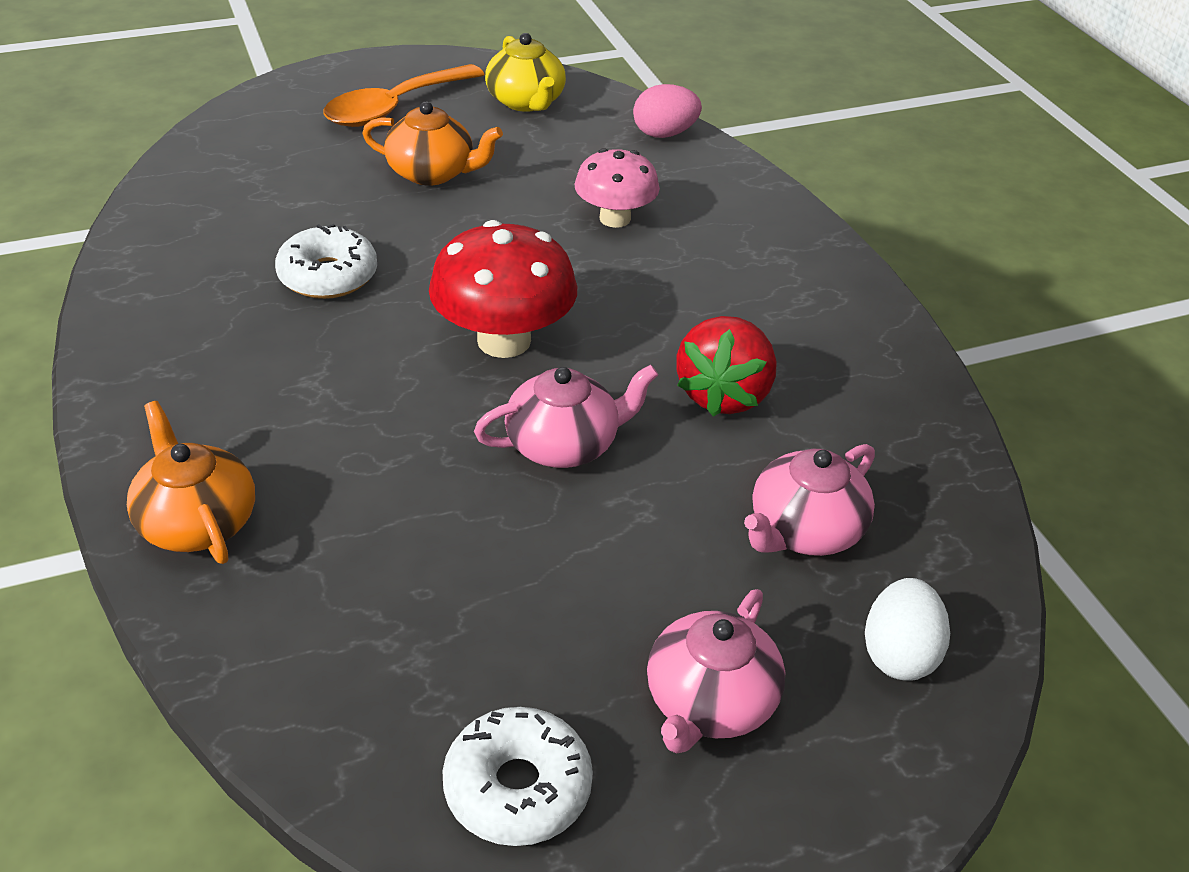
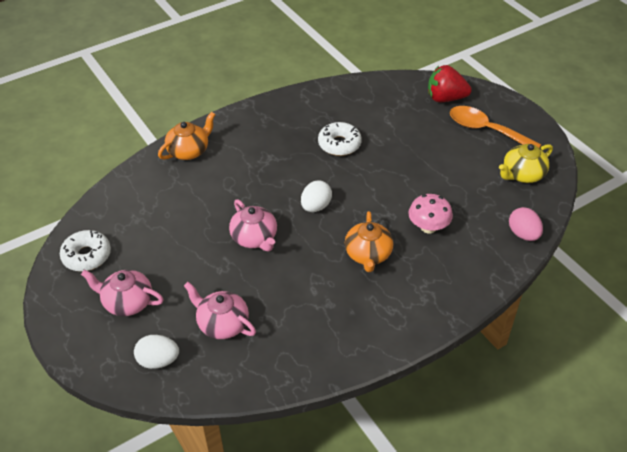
camera: 80 degrees right, 5 degrees up
(432, 173) = (434, 156): orange teapot -> orange teapot (368, 254)
(504, 340) = (316, 206): red mushroom -> white egg
(724, 395) = (303, 286): red strawberry -> red strawberry (445, 98)

